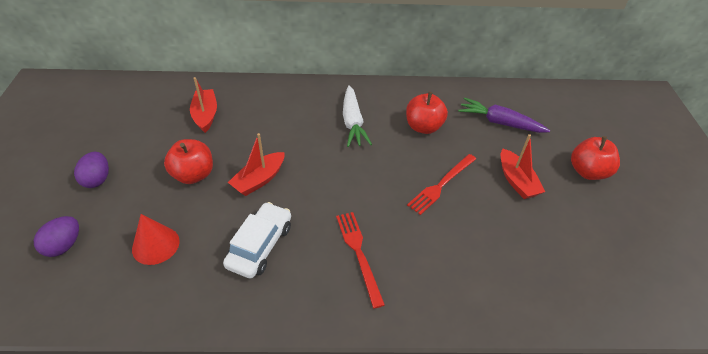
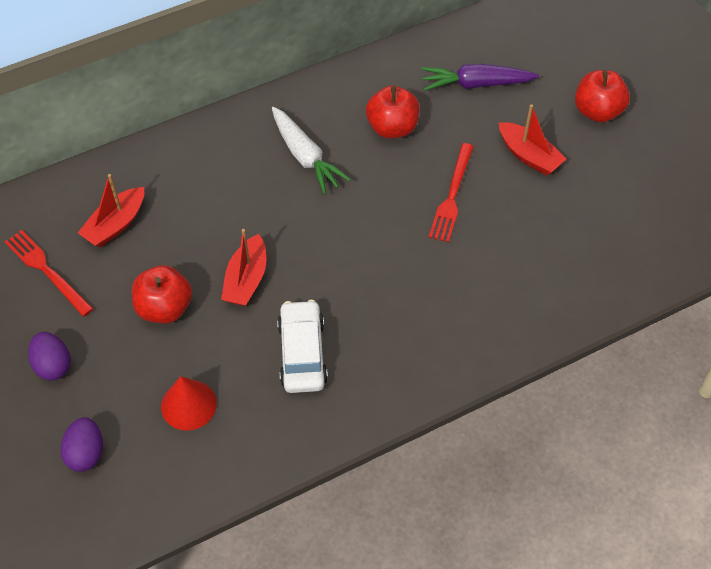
camera: 25 degrees left, 10 degrees up
(205, 115) = (115, 224): red boat -> red boat turned 105 degrees counterclockwise
(359, 253) = (410, 314): red fork -> red fork (47, 271)

